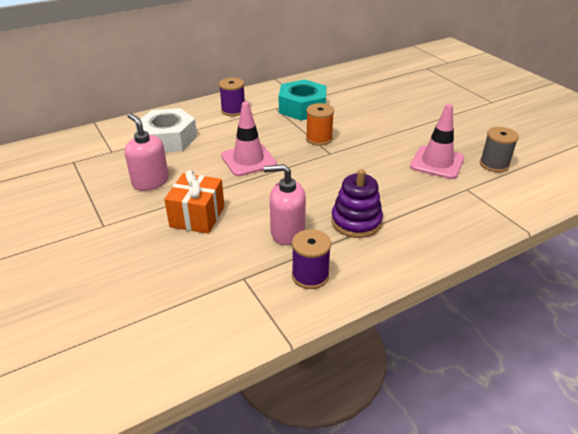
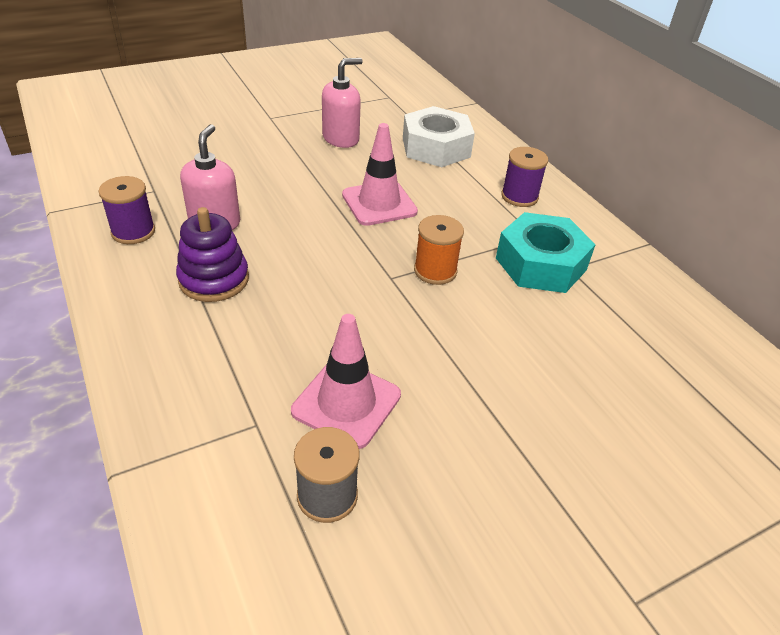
camera: 90 degrees right, 5 degrees up
(197, 216) = (266, 166): orange gift -> none

